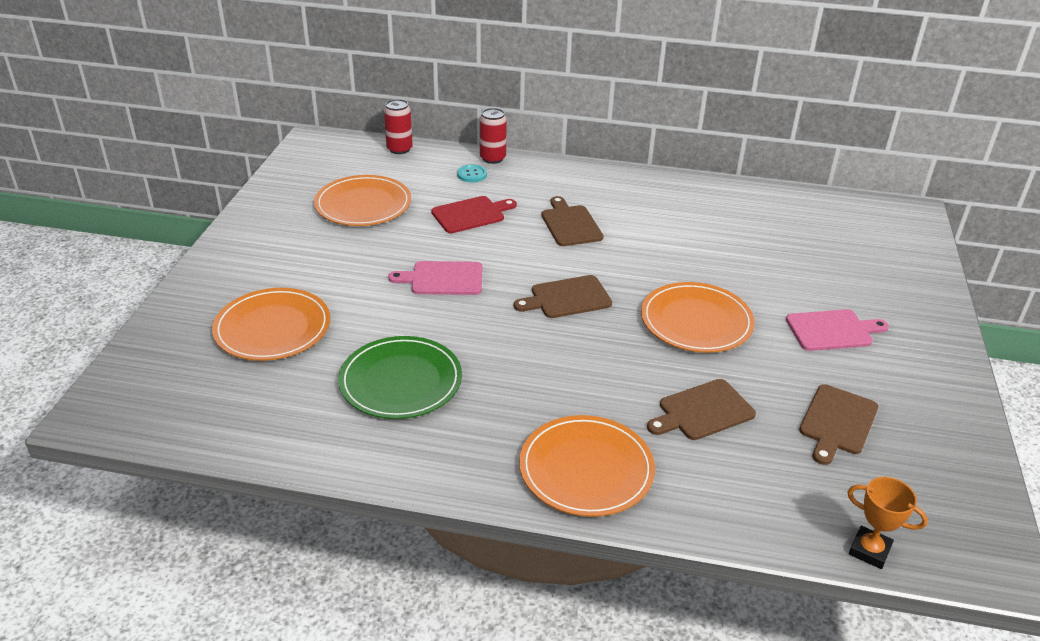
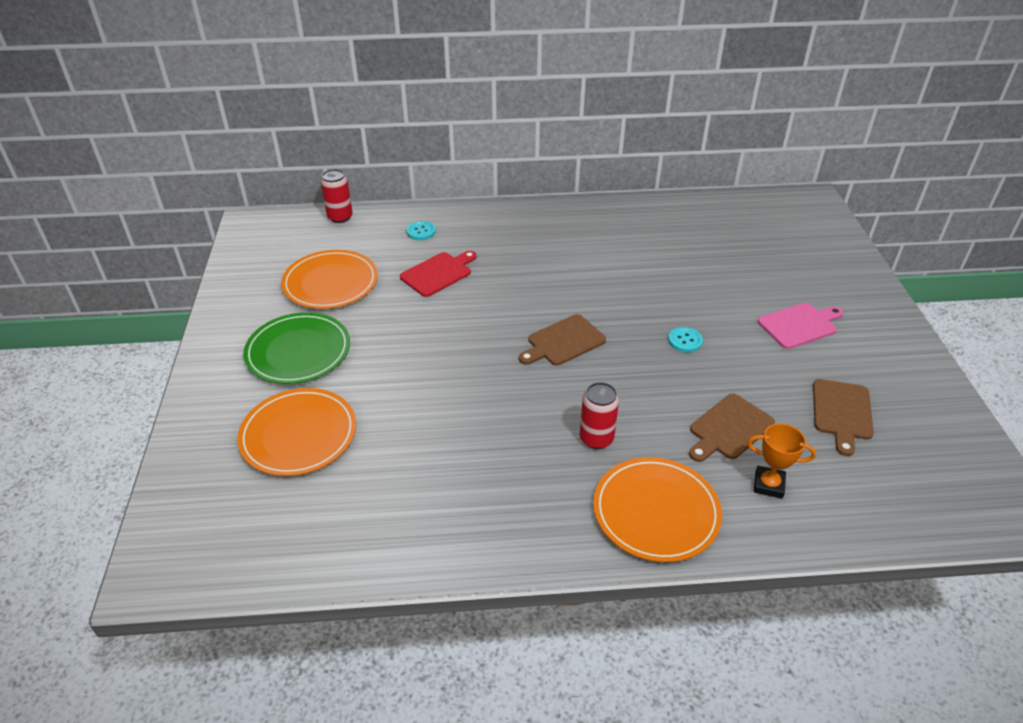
camera: 15 degrees left, 5 degrees up
(401, 381) = (449, 462): green plate -> green plate (298, 351)
(443, 278) = (441, 346): pink cutting board -> none
(492, 158) = (433, 211): red can -> red can (596, 438)
(570, 224) = (533, 266): brown cutting board -> none
(696, 321) = (685, 341): orange plate -> turquoise button
(869, 550) = (920, 529): orange trophy -> orange trophy (768, 485)

